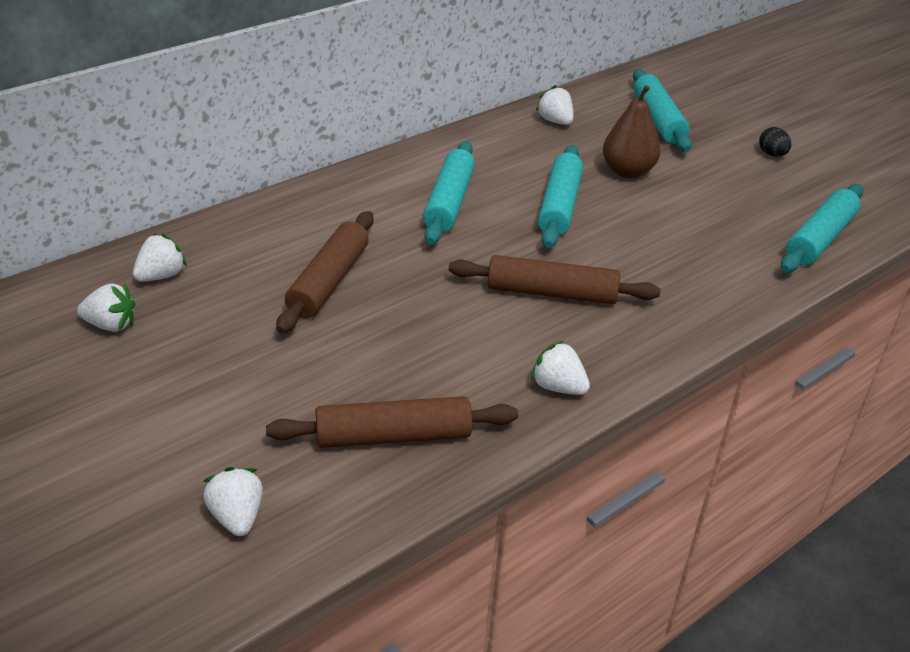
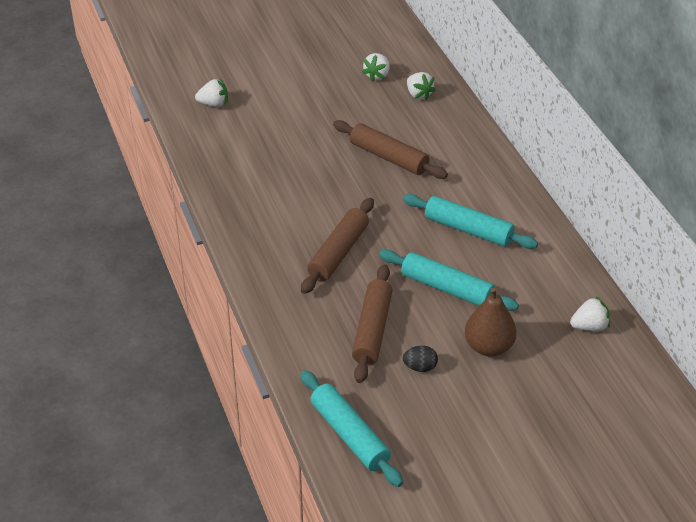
camera: 110 degrees right, 5 degrees up
(393, 436) = (240, 159): brown rolling pin -> brown rolling pin (372, 330)
(558, 387) = (247, 230): white strawberry -> none
(658, 120) = (581, 403): turquoise rolling pin -> none
(772, 154) = (496, 467): black egg -> black egg (420, 367)

